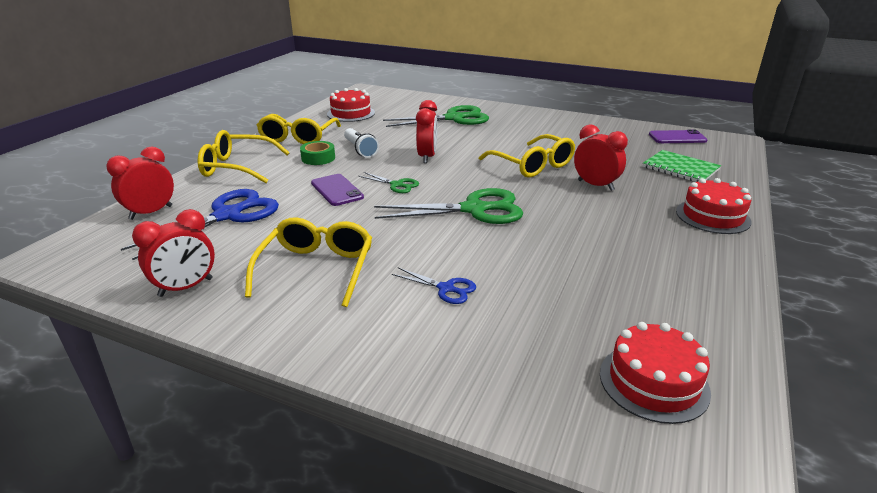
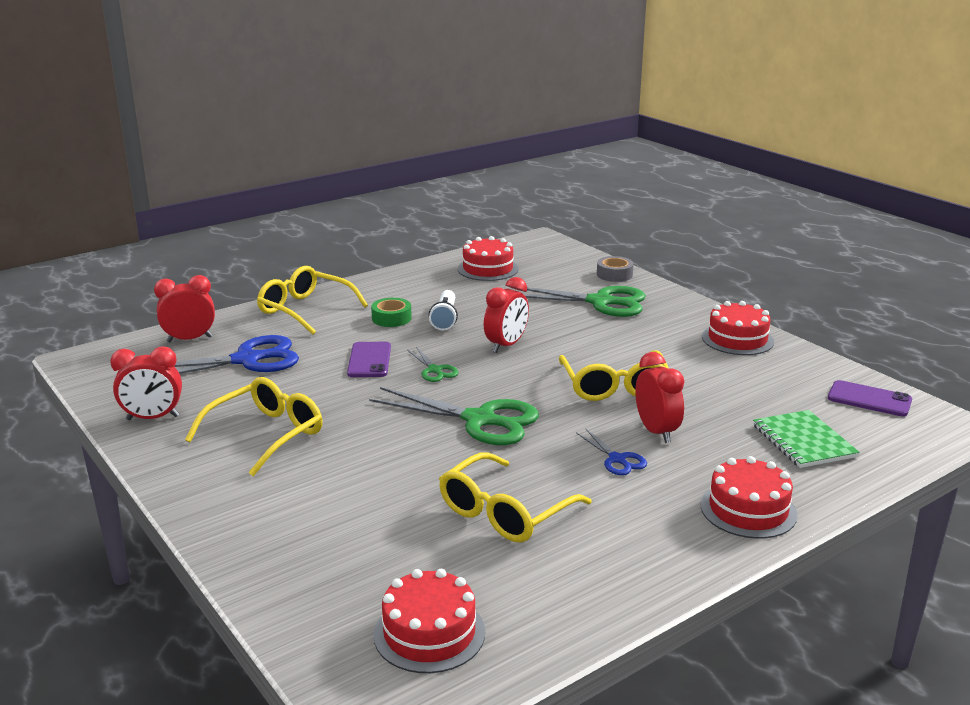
camera: 30 degrees right, 5 degrees down
(298, 137) = (398, 288): yellow glasses -> yellow glasses (505, 512)
(441, 101) = (614, 274): none -> grey tape
(446, 288) = (354, 489): blue scissors -> blue scissors (617, 459)
(563, 122) = (737, 339): none -> red cake

